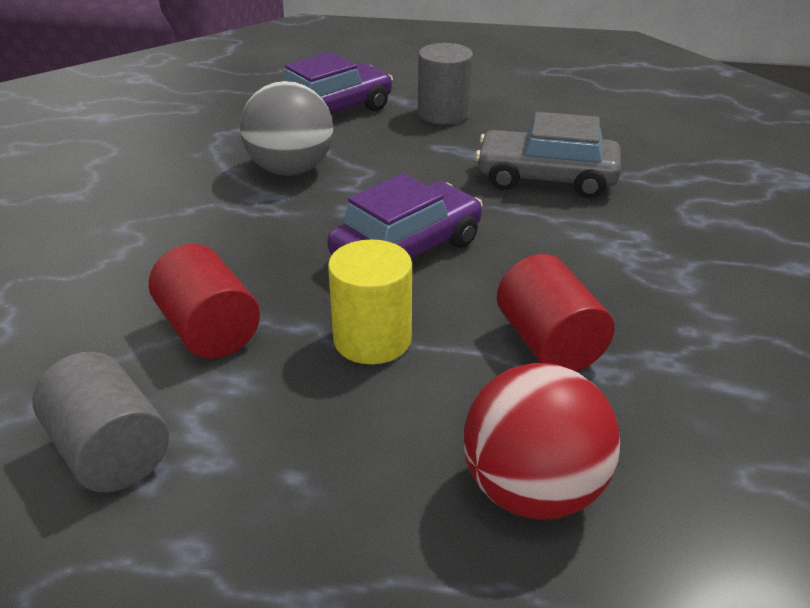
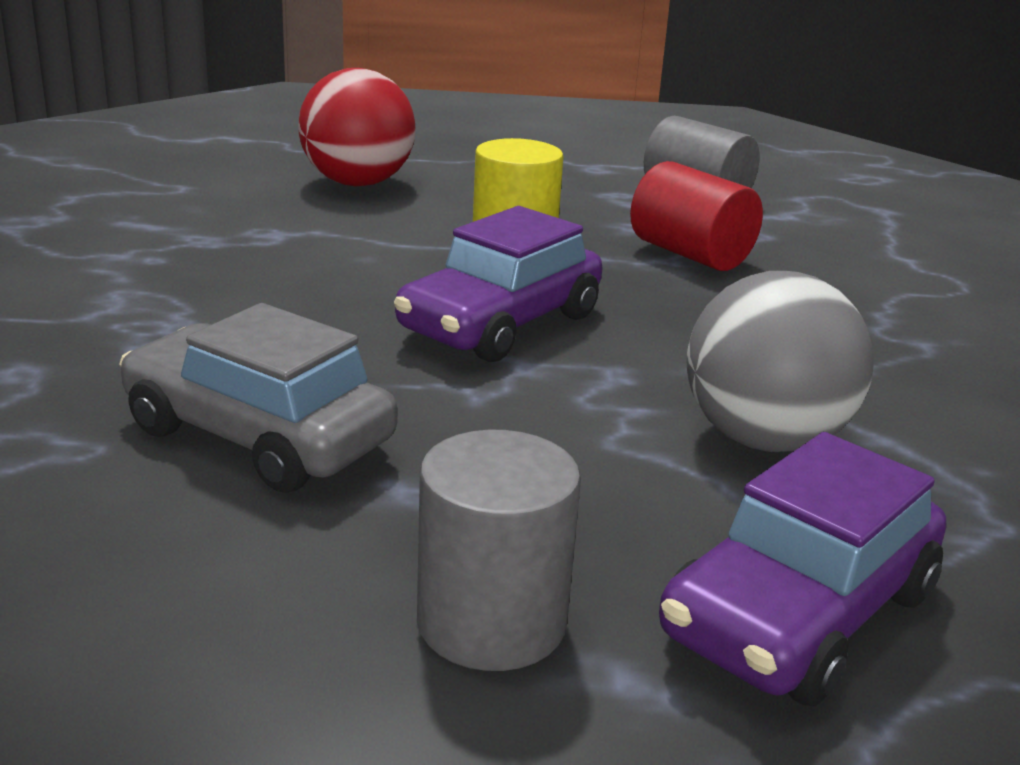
camera: 170 degrees right, 10 degrees down
(546, 178) = (258, 436): grey car -> grey car turned 150 degrees counterclockwise
(549, 343) = (321, 248): red cylinder -> none

